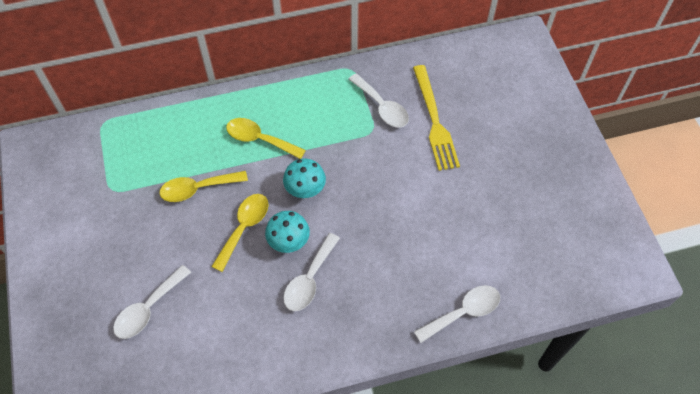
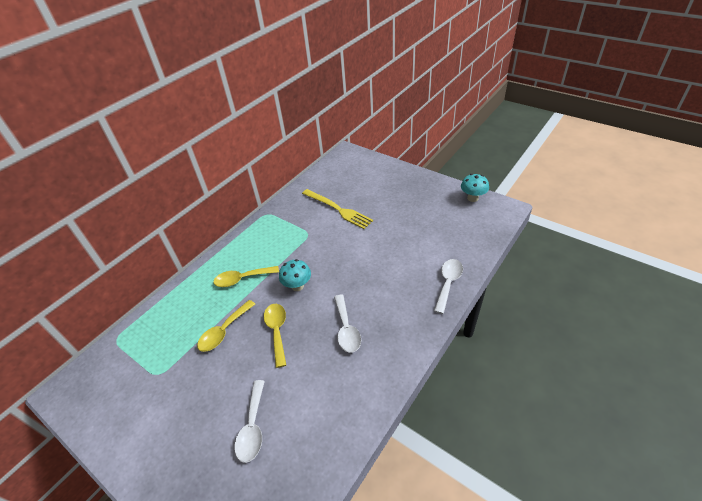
camera: 35 degrees left, 15 degrees down
(289, 242) = (314, 319): turquoise mushroom -> turquoise mushroom (472, 198)
(382, 107) = (302, 220): white spoon -> none

